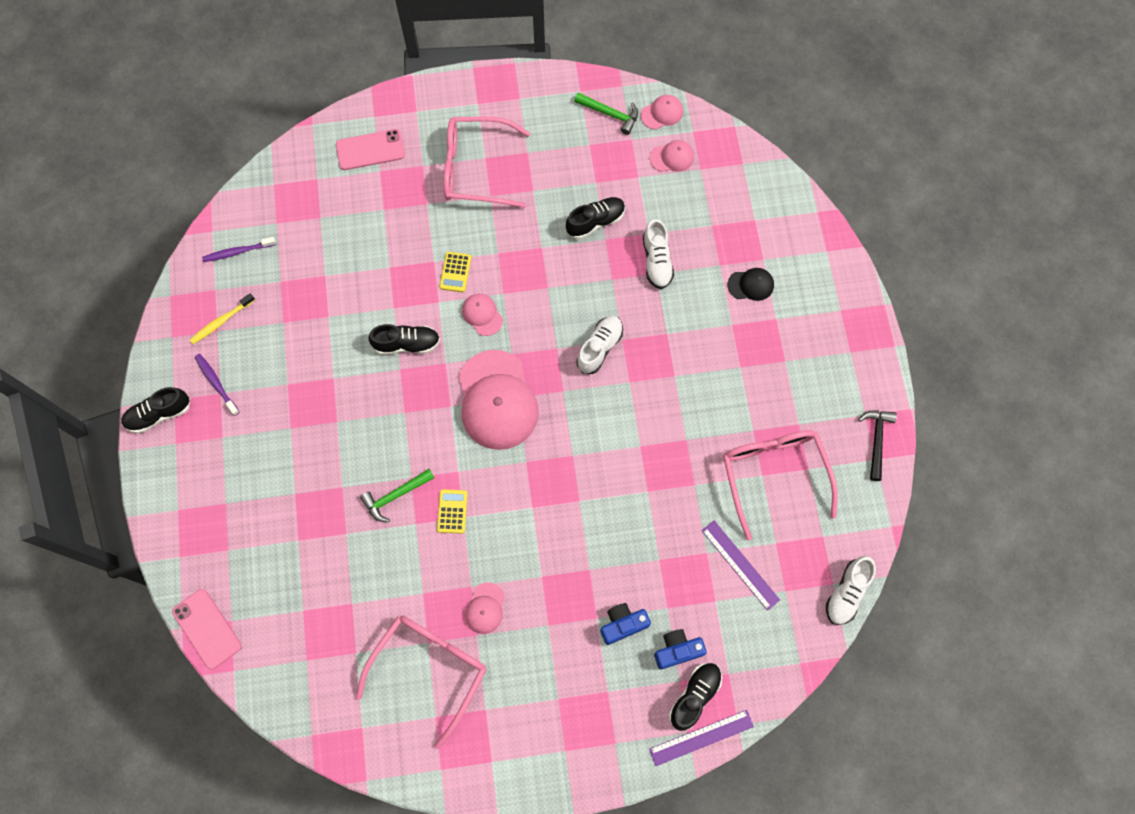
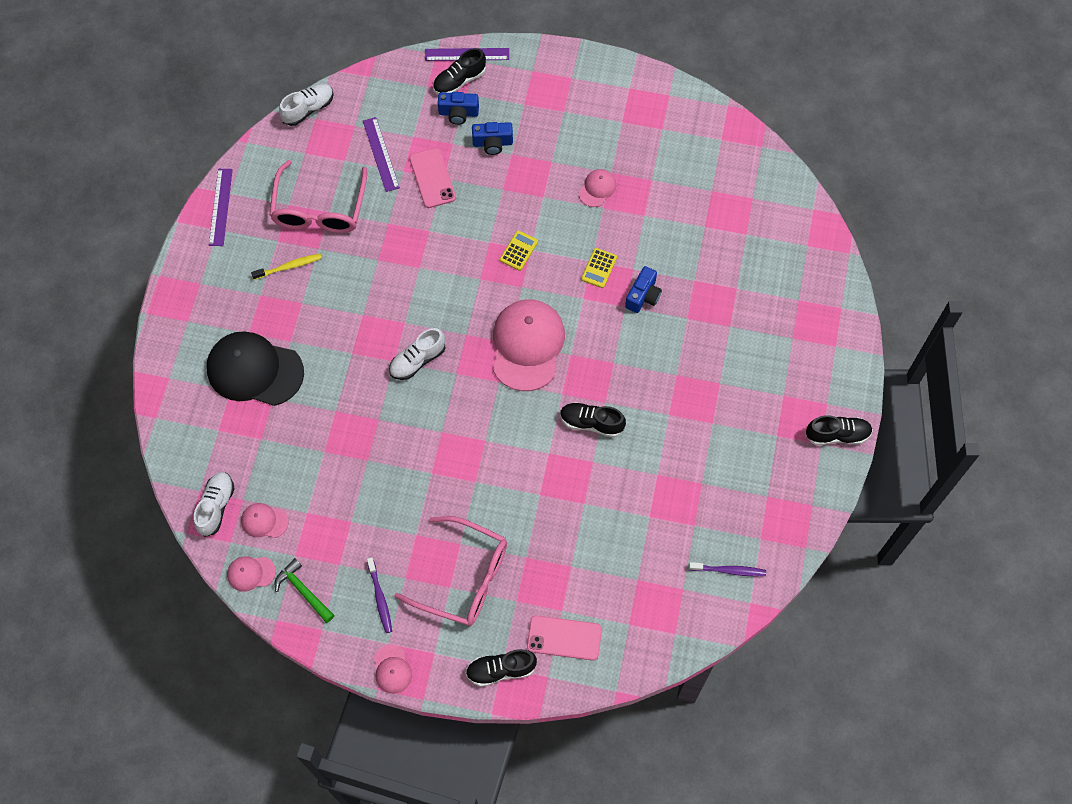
camera: 160 degrees left, 5 degrees down
(207, 628) = (828, 246): pink phone -> pink phone (432, 178)
(216, 383) = (778, 445): purple toothbrush -> purple toothbrush (380, 598)
(221, 321) = (760, 504): yellow toothbrush -> yellow toothbrush (289, 267)
(395, 496) = (643, 296): green hammer -> blue camera
(429, 669) = (656, 161): pink glasses -> none
(455, 272) = (522, 476): yellow calculator -> yellow calculator (519, 251)
(482, 315) = (512, 426): pink cap -> pink cap (392, 669)
(595, 222) = (369, 480): black shoe -> black shoe (501, 670)
(657, 261) = (329, 422): white shoe -> white shoe (216, 506)
(751, 285) = (254, 370): black cap -> black cap, size x2.16
(876, 440) = (220, 207): black hammer -> purple ruler

